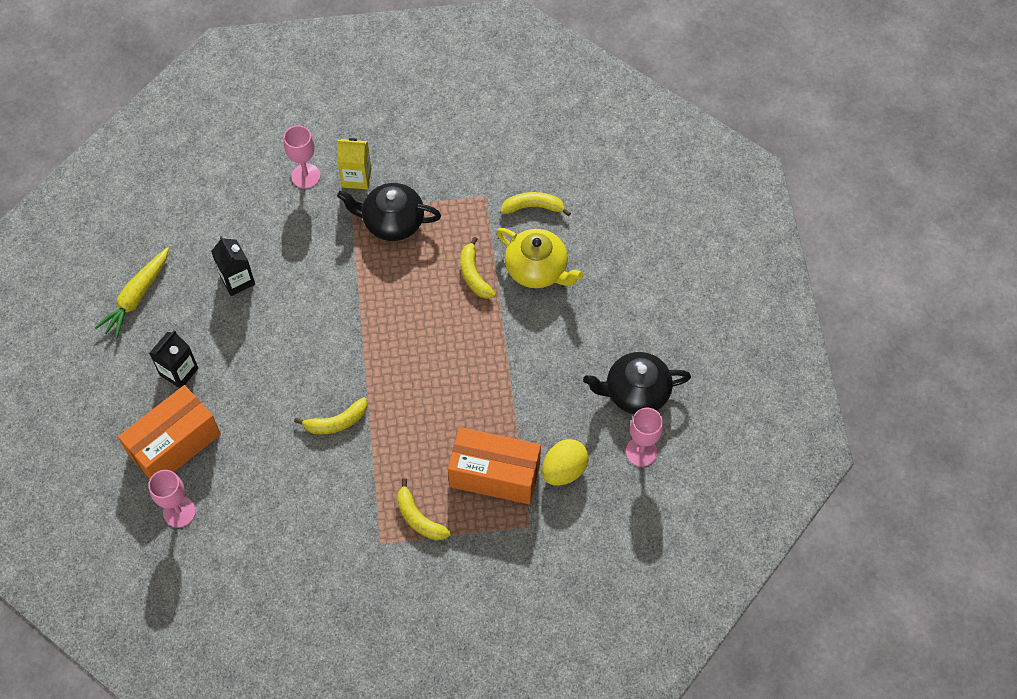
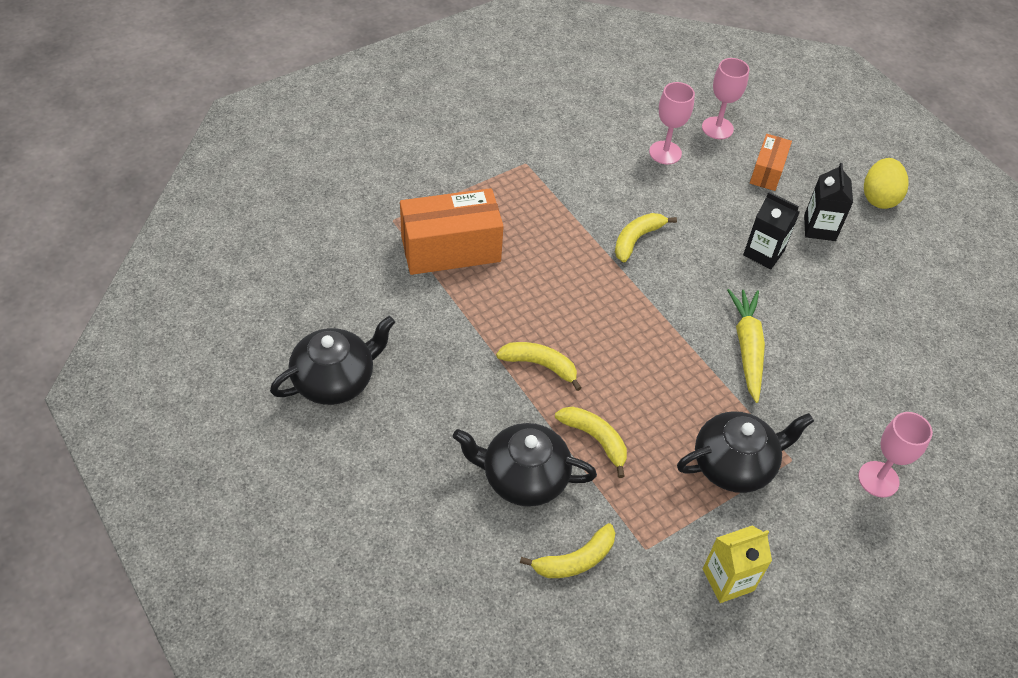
camera: 150 degrees right, 10 degrees down
(137, 297) = (924, 276): yellow carrot -> yellow carrot (747, 348)
(175, 445) = (767, 172): orange box -> orange box, size x0.55
(237, 280) = (845, 330): black carton -> black carton (763, 253)
(356, 177) = (819, 504): yellow carton -> yellow carton (728, 580)
(418, 518) = (503, 191): yellow banana -> yellow banana (540, 365)
(537, 269) = (523, 477): yellow teapot -> black teapot
(564, 470) = (381, 277): yellow egg -> yellow egg (879, 198)
(641, 451) = (304, 322): pink goblet -> pink goblet (665, 152)

